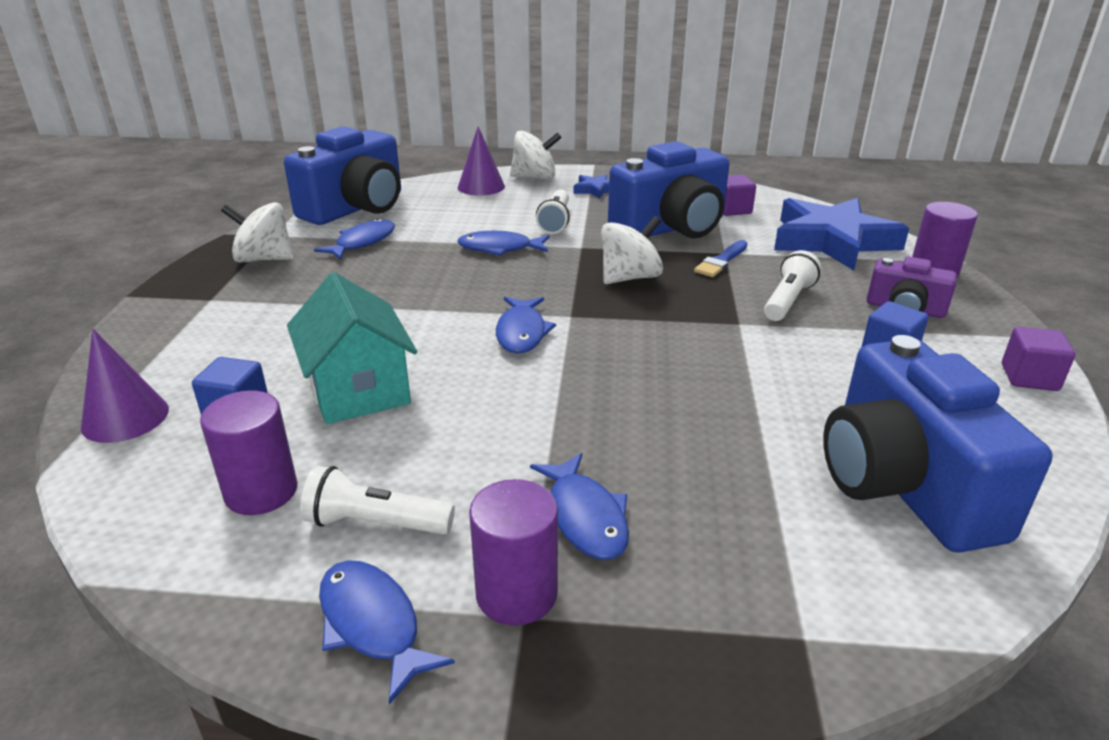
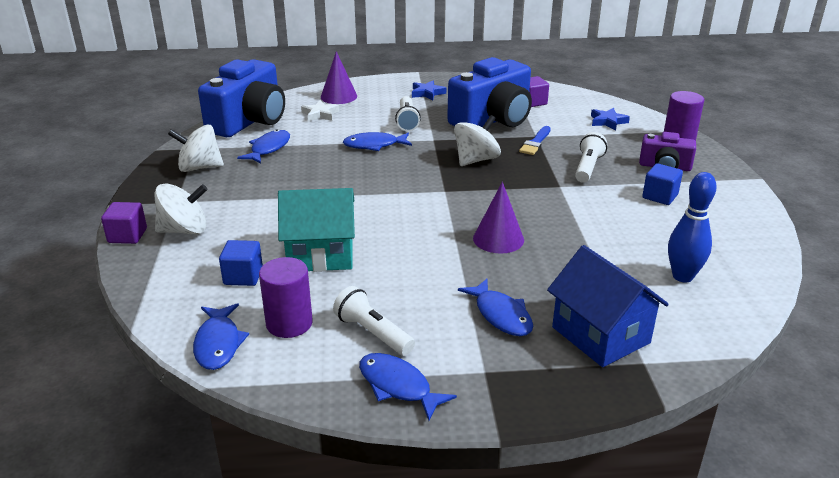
camera: 10 degrees left, 0 degrees up
(125, 417) = (166, 288): purple cone -> purple cone (498, 239)
(358, 390) = (320, 254): turquoise house -> turquoise house turned 60 degrees counterclockwise
(376, 523) = (373, 333): white flashlight -> white flashlight turned 45 degrees clockwise
(448, 206) = (320, 114): none -> white star
(516, 593) = (475, 360): purple cylinder -> none
(522, 333) = (415, 205): blue fish -> blue fish (218, 343)
(535, 177) = (377, 86): white spinning top -> white spinning top (184, 230)
(740, 574) = (600, 335): none -> blue house
(832, 241) = (608, 121): blue star -> blue star, size x0.43
(903, 484) = (682, 276): blue camera -> blue bowling pin
(1029, 377) = (747, 205): purple cube -> purple cube (127, 236)

